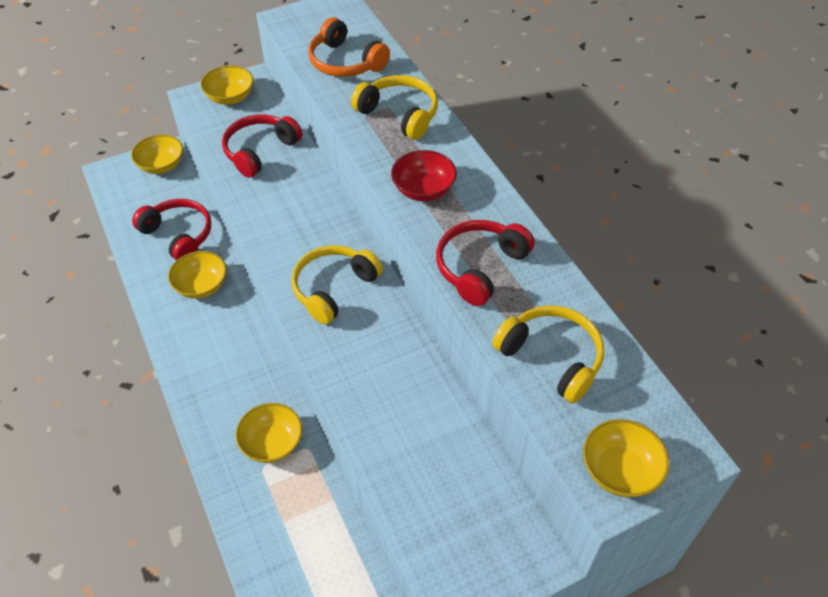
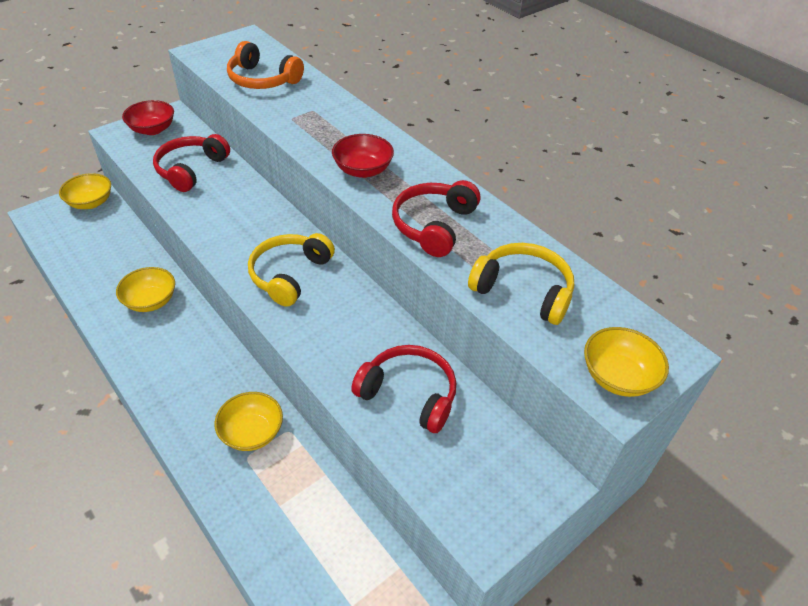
camera: 15 degrees left, 5 degrees down
(179, 235) = (119, 260): red headphones -> red headphones (409, 394)
(230, 97) = (152, 129): yellow bowl -> red bowl
(399, 114) = (324, 114): yellow headphones -> none

